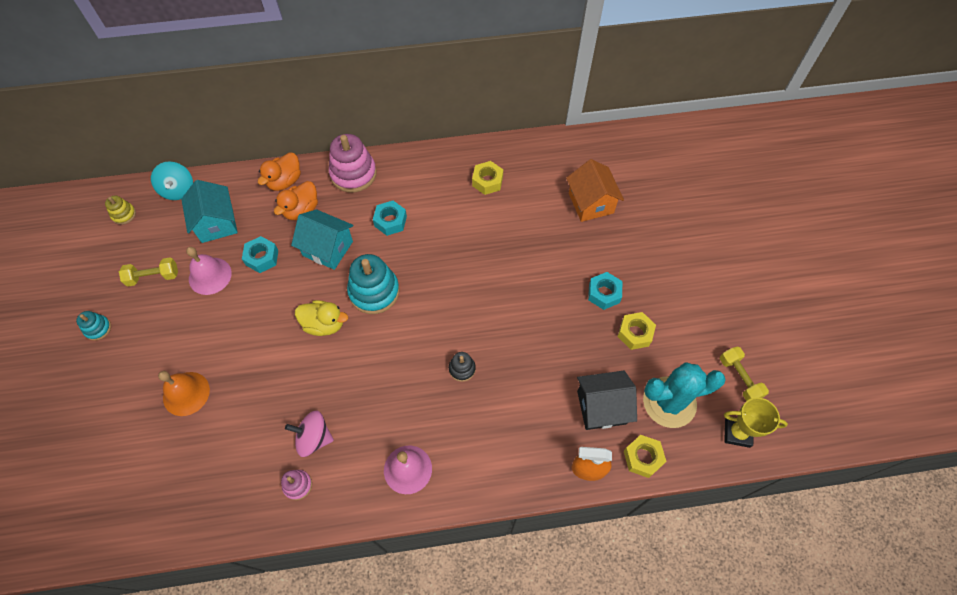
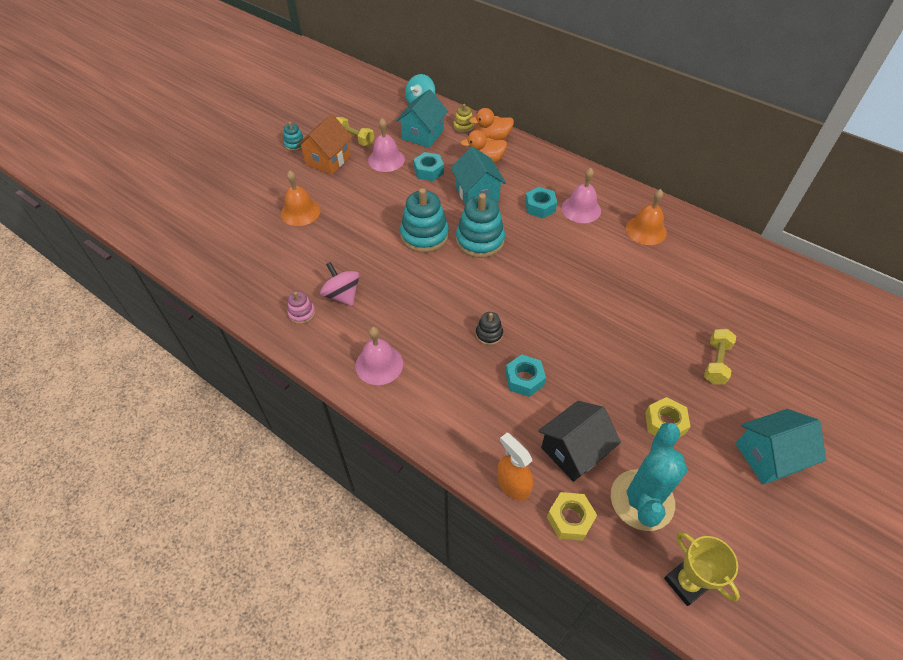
camera: 45 degrees right, 10 degrees down
(124, 214) = (375, 97): yellow stacking toy -> yellow stacking toy (463, 126)
(324, 324) = (424, 235): yellow duck -> turquoise stacking toy
(353, 174) = (545, 162): pink stacking toy -> none
(424, 198) = (581, 209): none -> pink bell
(487, 181) = (646, 230): yellow nut -> orange bell
(591, 203) = (725, 303): orange house -> orange house (328, 160)
(601, 407) = (573, 451): black house -> black house turned 75 degrees counterclockwise
(604, 293) = (667, 373): turquoise nut -> turquoise nut (524, 379)
(669, 402) = (642, 500): turquoise cactus -> turquoise cactus turned 75 degrees clockwise
(708, 302) = (768, 456): none -> turquoise house
(739, 378) = (737, 541): yellow dumbbell -> yellow dumbbell (716, 362)

